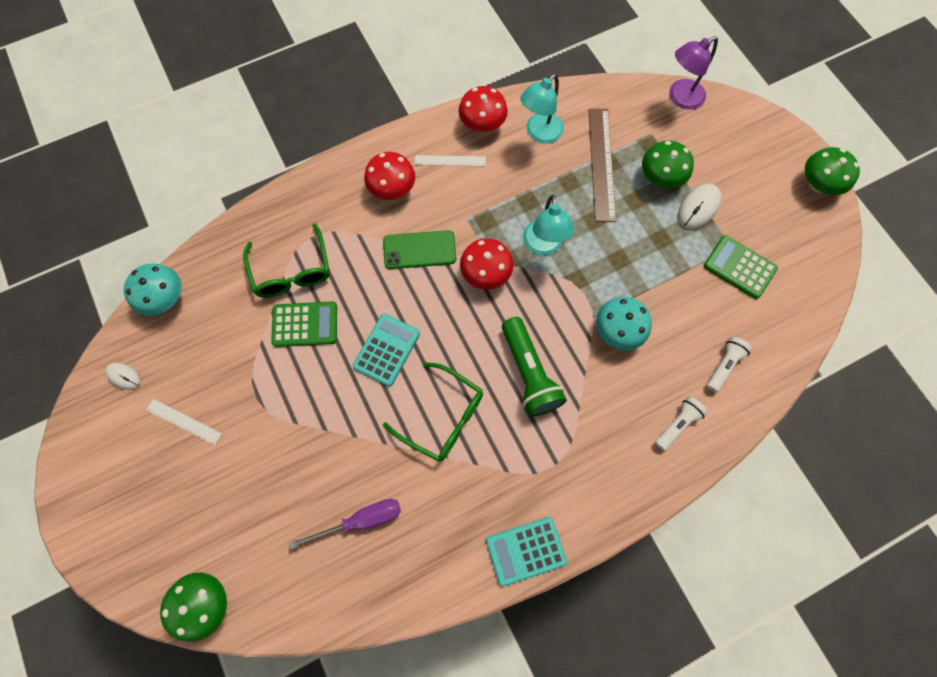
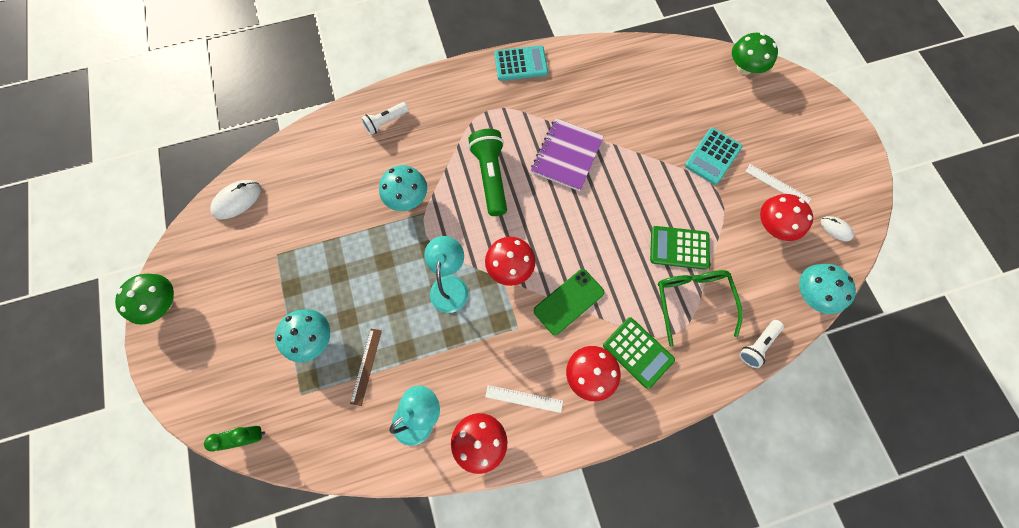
camera: 170 degrees left, 0 degrees up
(196, 368) = (773, 226): none -> red mushroom
(361, 520) = (635, 98): purple screwdriver -> none
(386, 350) = (607, 214): turquoise calculator -> turquoise calculator (712, 156)
(419, 250) = (568, 301): green phone -> green phone turned 45 degrees counterclockwise
(443, 417) = (566, 155): green glasses -> purple notebook
(601, 163) = (366, 366): brown ruler -> brown ruler, size x0.55
(660, 178) = (313, 338): green mushroom -> turquoise mushroom
(680, 98) = (250, 436): purple lamp -> green clock
(698, 207) = (289, 299): white mouse -> white mouse (237, 200)
(724, 365) = (331, 157): white flashlight -> white flashlight (757, 345)
(739, 267) = (279, 234): green calculator -> green calculator (638, 352)

